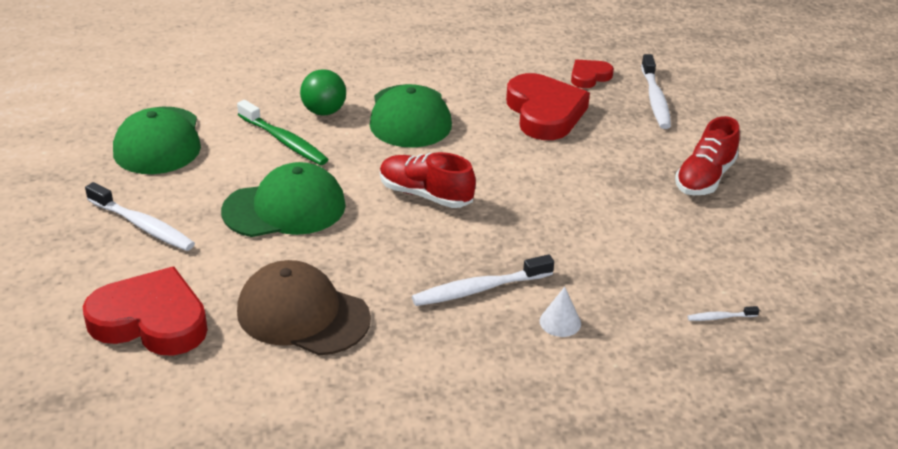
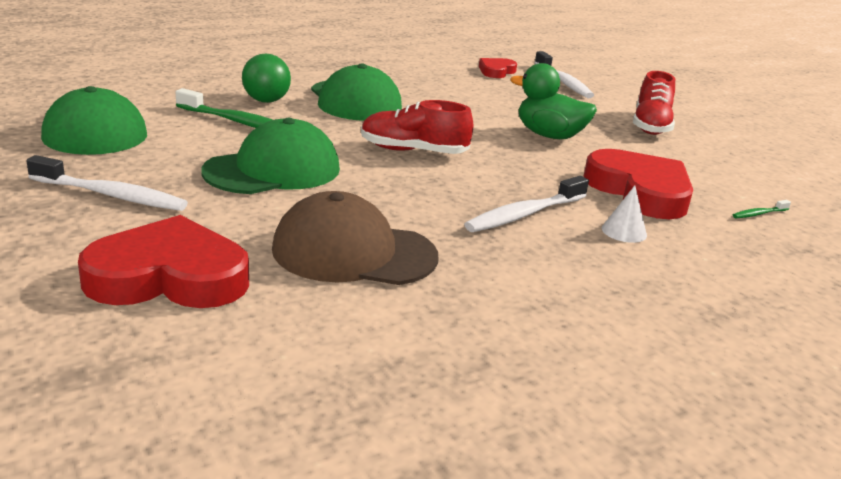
camera: 20 degrees left, 10 degrees down
(544, 113) = (478, 93): red heart -> red heart (640, 191)
(578, 184) = (549, 136): none -> green duck
(720, 317) = (759, 214): white toothbrush -> green toothbrush

